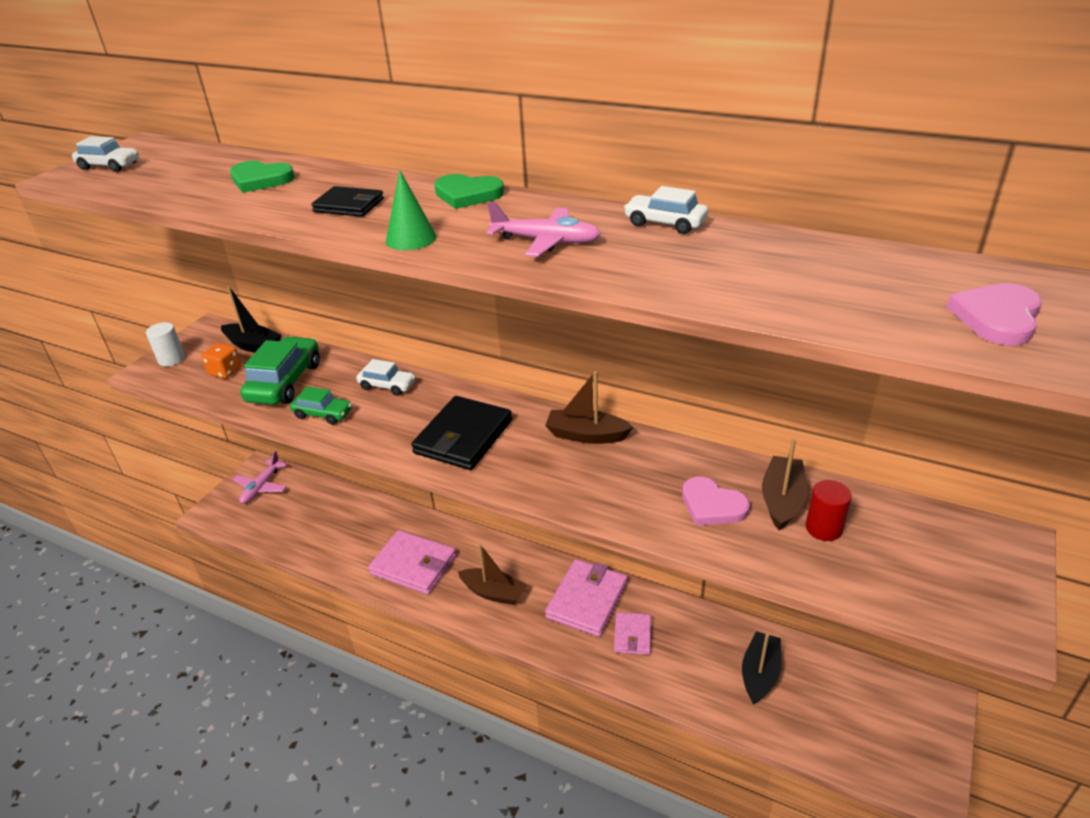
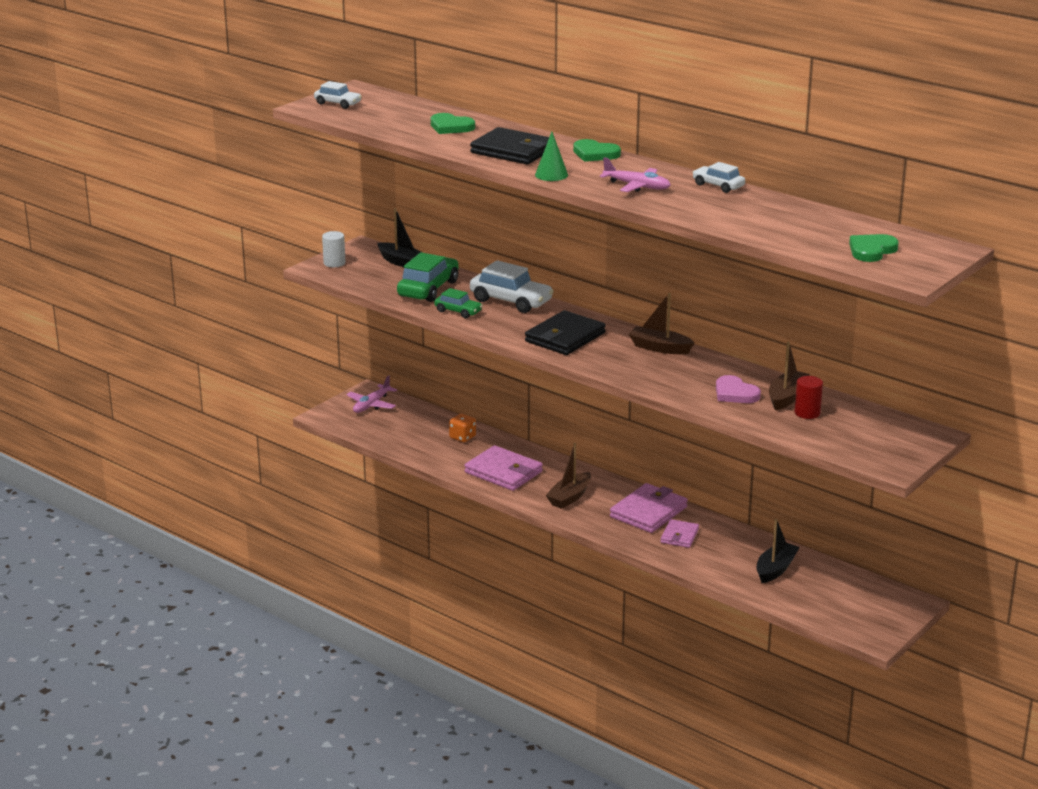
camera: 10 degrees right, 10 degrees down
(225, 371) = (379, 276): orange dice -> orange dice (462, 437)
(349, 205) = (512, 151): black wallet -> black wallet, size x1.73
(387, 386) = (511, 301): white car -> white car, size x1.75
(494, 592) = (569, 497): brown boat -> brown boat turned 90 degrees clockwise
(997, 317) = (871, 250): pink heart -> green heart

